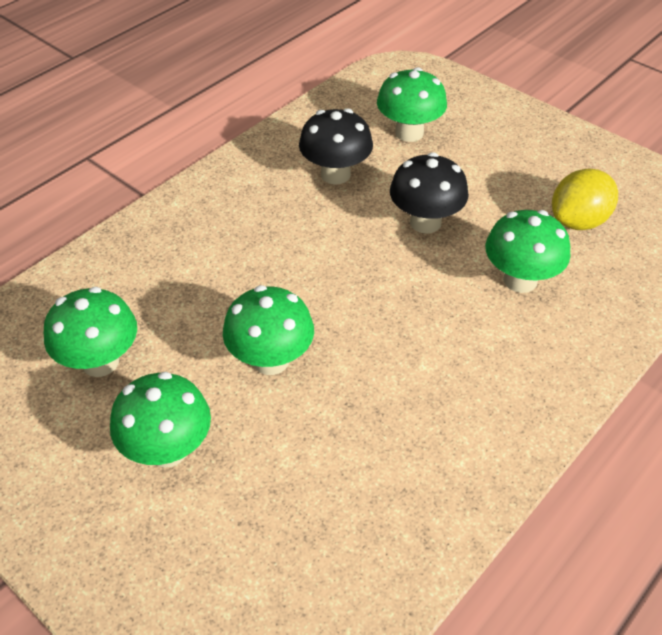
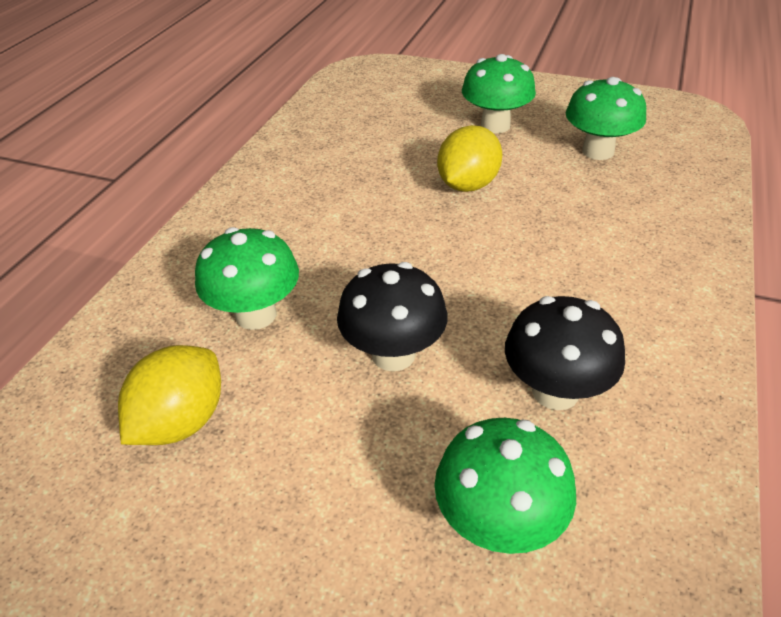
camera: 160 degrees right, 5 degrees down
(271, 360) = (467, 185): green mushroom -> yellow lemon

